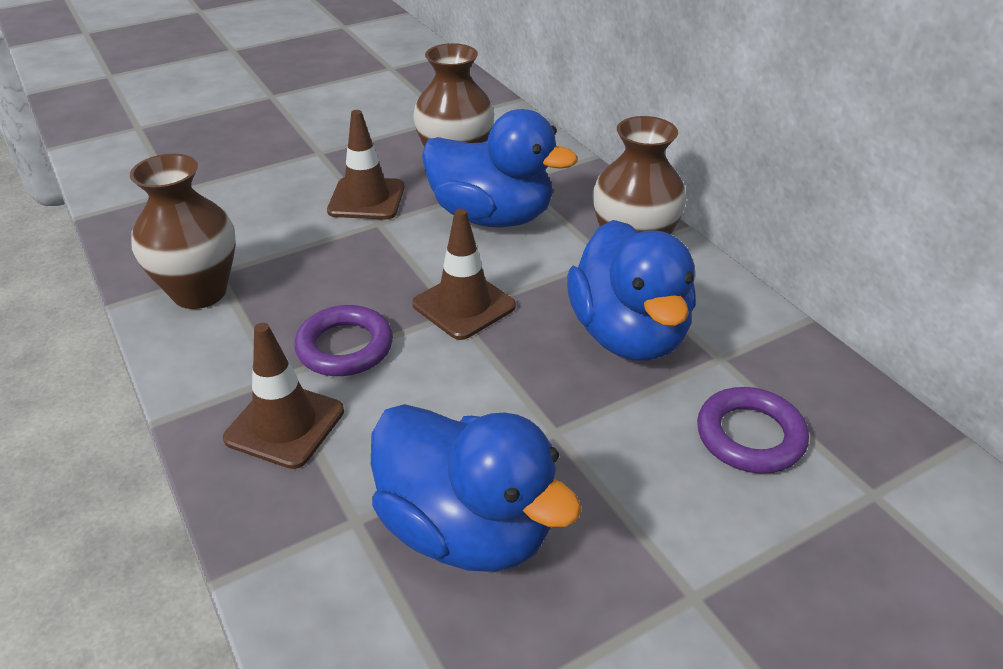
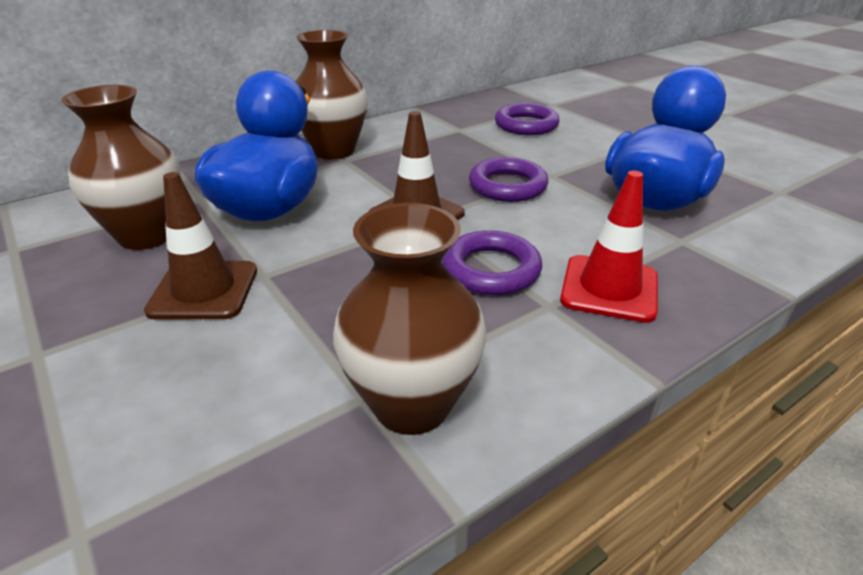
camera: 95 degrees left, 5 degrees down
(285, 425) = (609, 288): brown traffic cone -> red traffic cone
(524, 383) = (507, 186): none -> purple ring
(628, 334) = (442, 153): blue duck -> none

